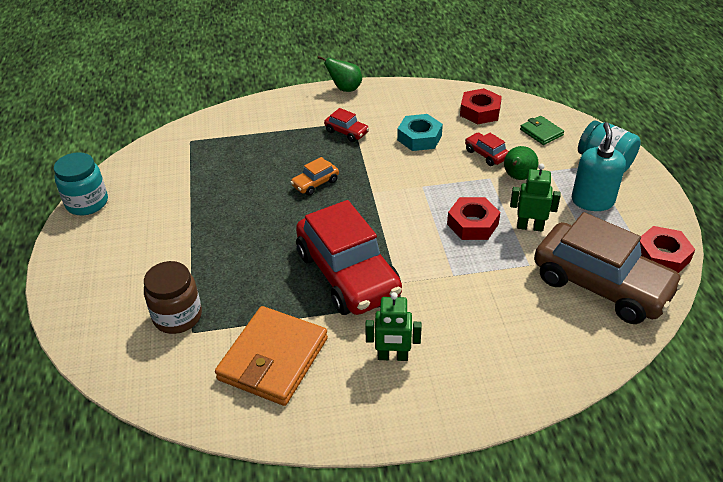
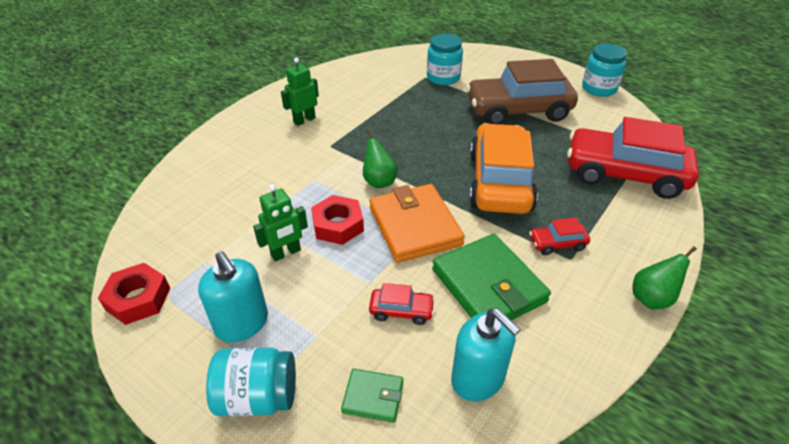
camera: 135 degrees right, 0 degrees up
(177, 316) = (443, 78): brown jar -> turquoise jar
(273, 359) = (367, 89): orange wallet -> orange wallet (414, 226)
(315, 183) = (499, 182): orange car -> orange car, size x2.41
(347, 274) = (385, 141): red car -> red car (624, 174)
(419, 138) = (488, 285): turquoise nut -> green wallet
(480, 111) = (478, 378): red nut -> turquoise soap dispenser
(517, 177) = (342, 302): green pear -> green pear (379, 181)
(601, 285) = (188, 236): brown car -> brown car (518, 111)

